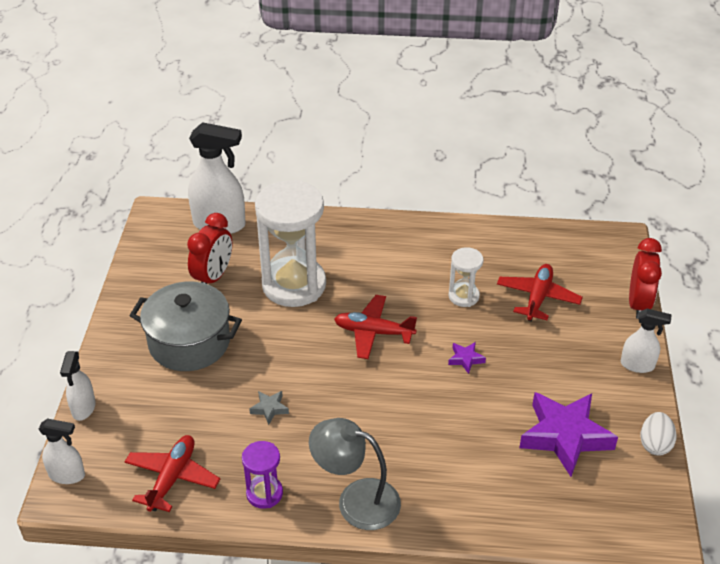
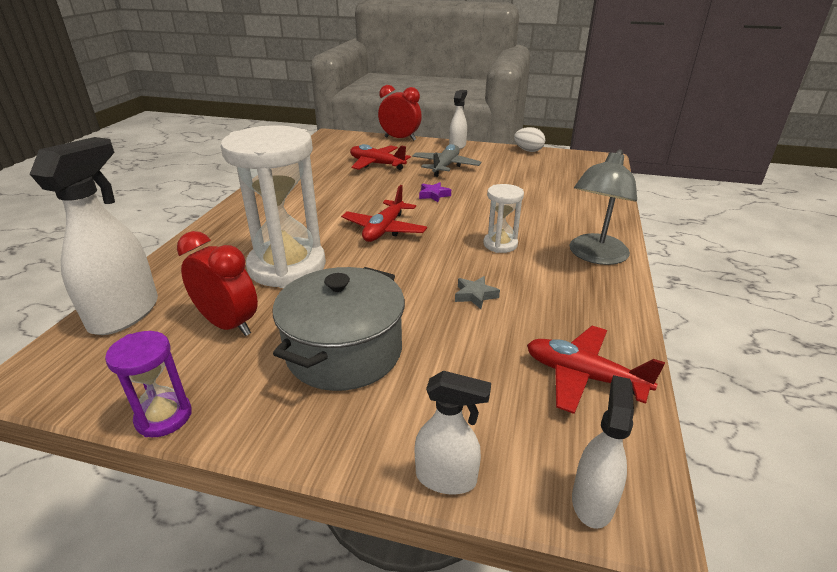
camera: 80 degrees left, 10 degrees down
(264, 493) = (596, 306): purple hourglass -> purple hourglass (164, 417)
(463, 296) = (359, 188): white hourglass -> white hourglass (500, 244)
(555, 360) = (445, 166): none -> grey plane
(565, 436) = (520, 172): purple star -> none

